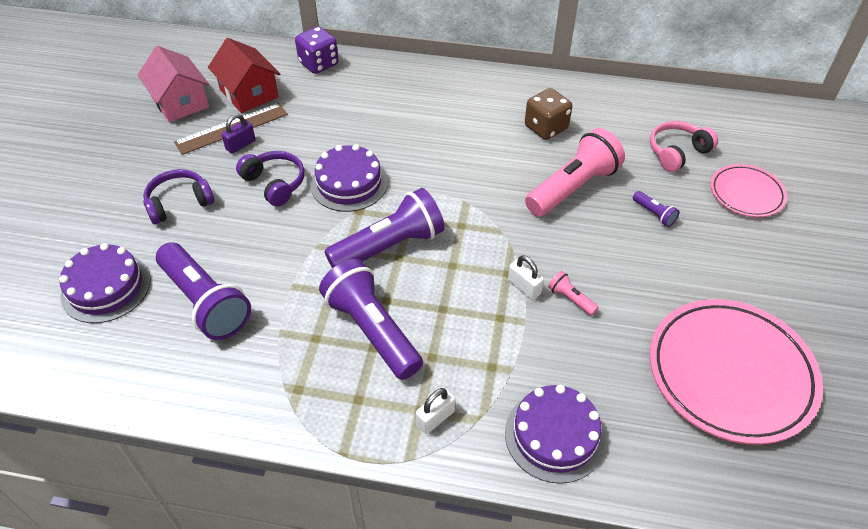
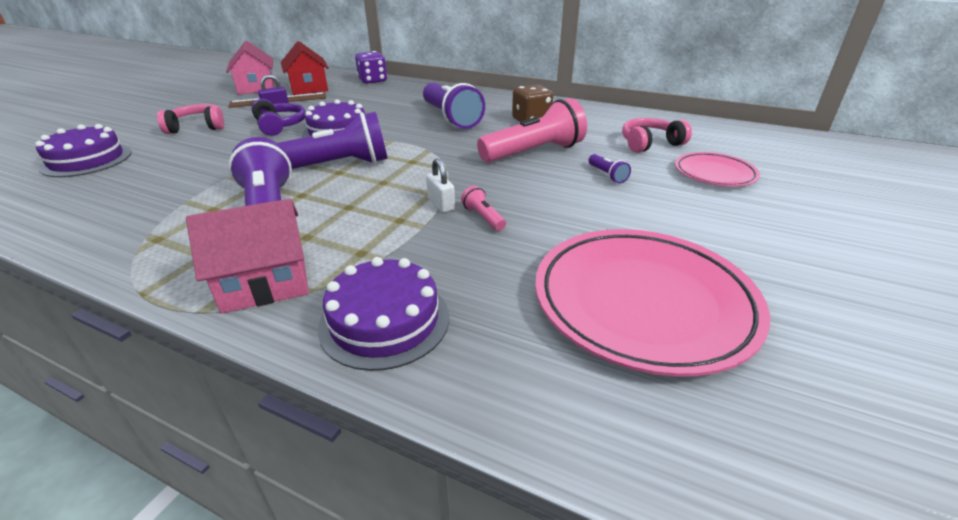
camera: 15 degrees right, 15 degrees down
(179, 203) = (197, 127): purple headphones -> pink headphones
(205, 302) = (149, 177): purple flashlight -> purple flashlight (451, 118)
(435, 418) = (265, 282): white padlock -> pink house

